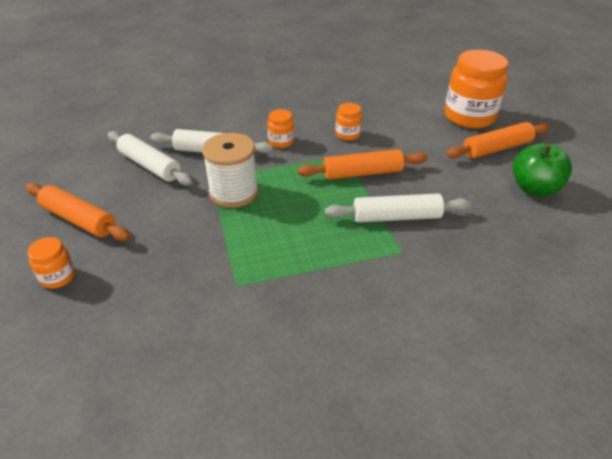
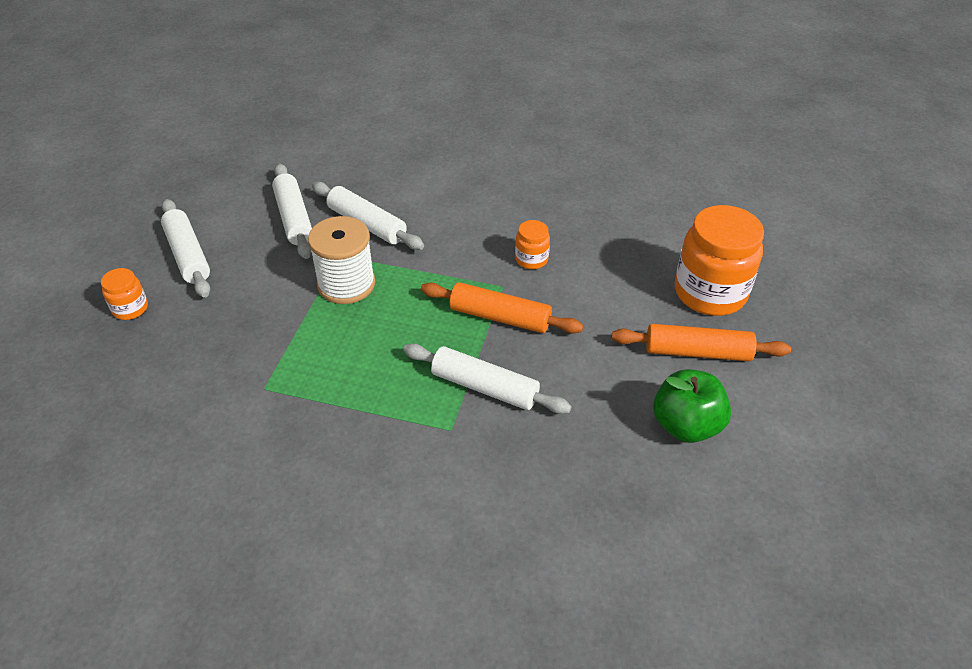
camera: 30 degrees right, 5 degrees up
(79, 219) = (188, 255): orange rolling pin -> white rolling pin
(281, 142) = (448, 240): orange jar -> none

